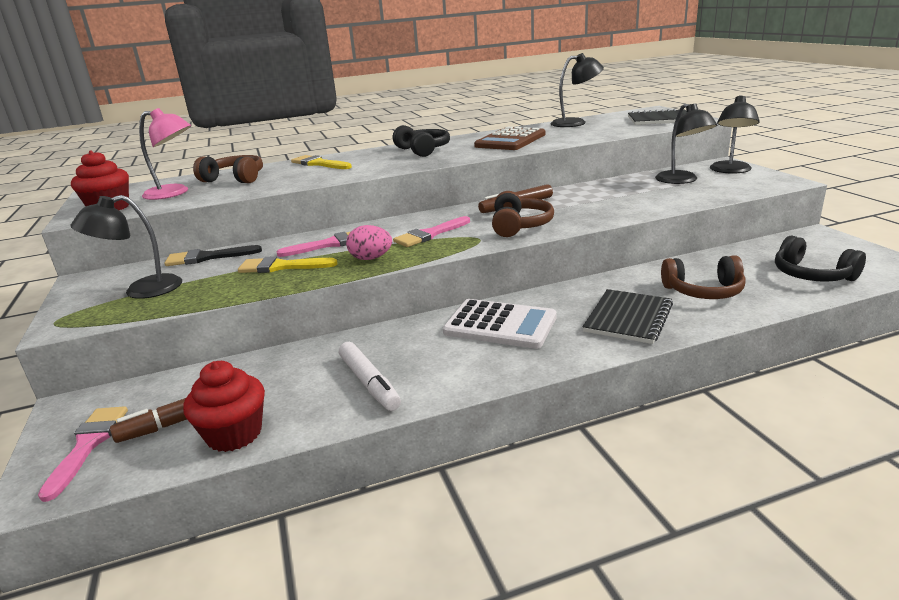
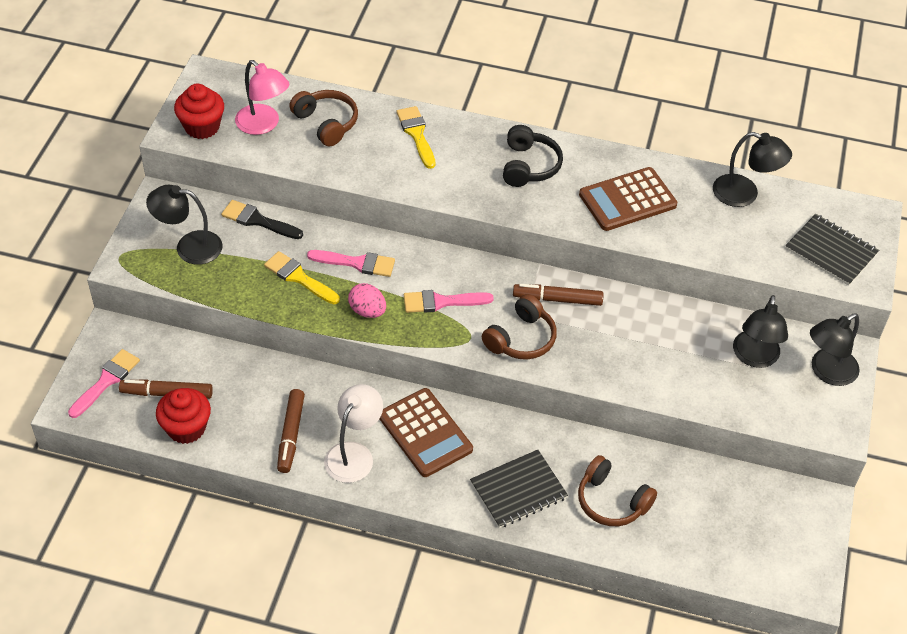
camera: 30 degrees right, 25 degrees up
(369, 383) = (291, 434): white marker -> brown marker
(452, 365) = (354, 454): none -> white lamp
(500, 325) = (425, 433): white calculator -> brown calculator
(811, 275) = (721, 544): black headphones -> none

